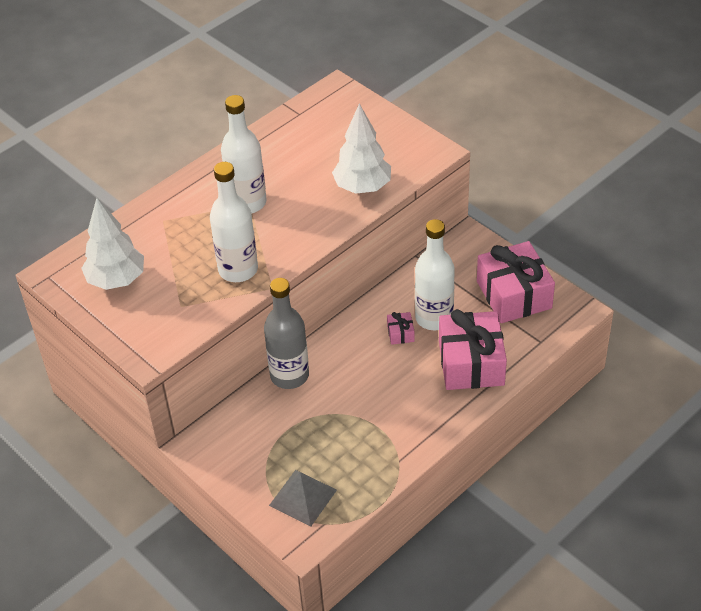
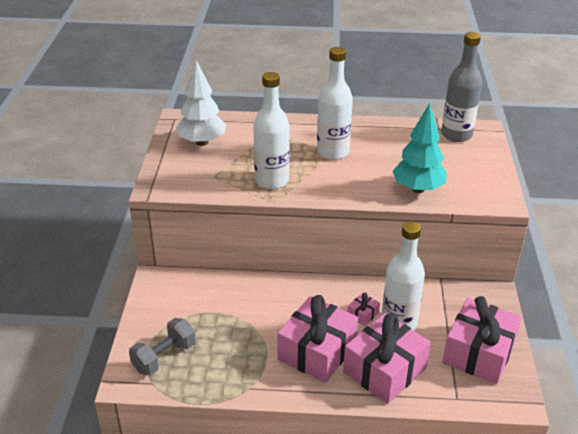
camera: 45 degrees right, 10 degrees down
(289, 375) = (260, 284): grey bottle -> grey bottle (456, 135)
(303, 497) = (164, 357): grey pyramid -> grey dumbbell
(362, 187) = (418, 189): white tree -> turquoise tree
(407, 391) = (317, 351): none -> pink gift

